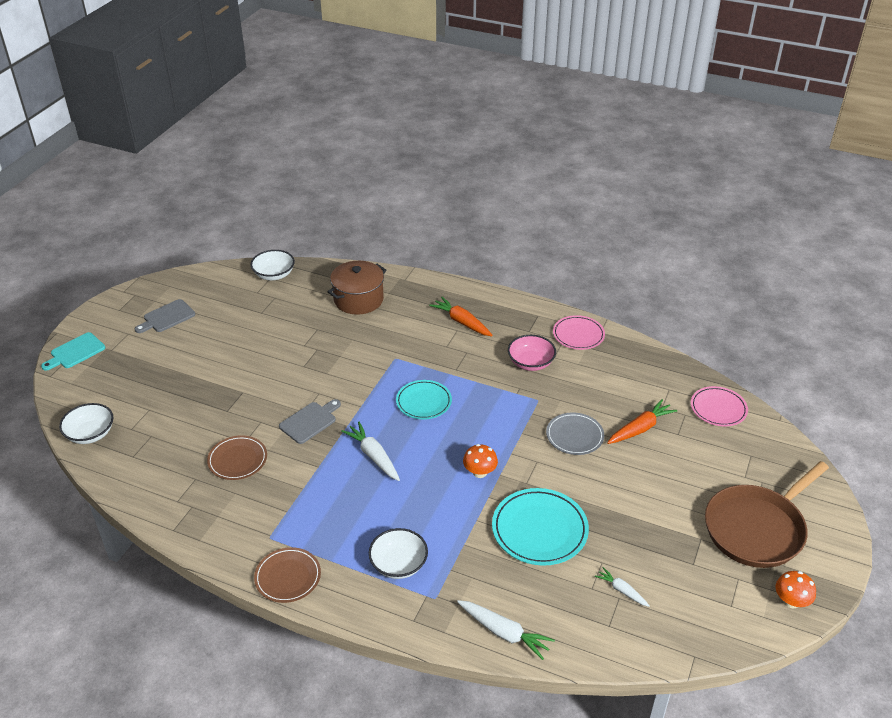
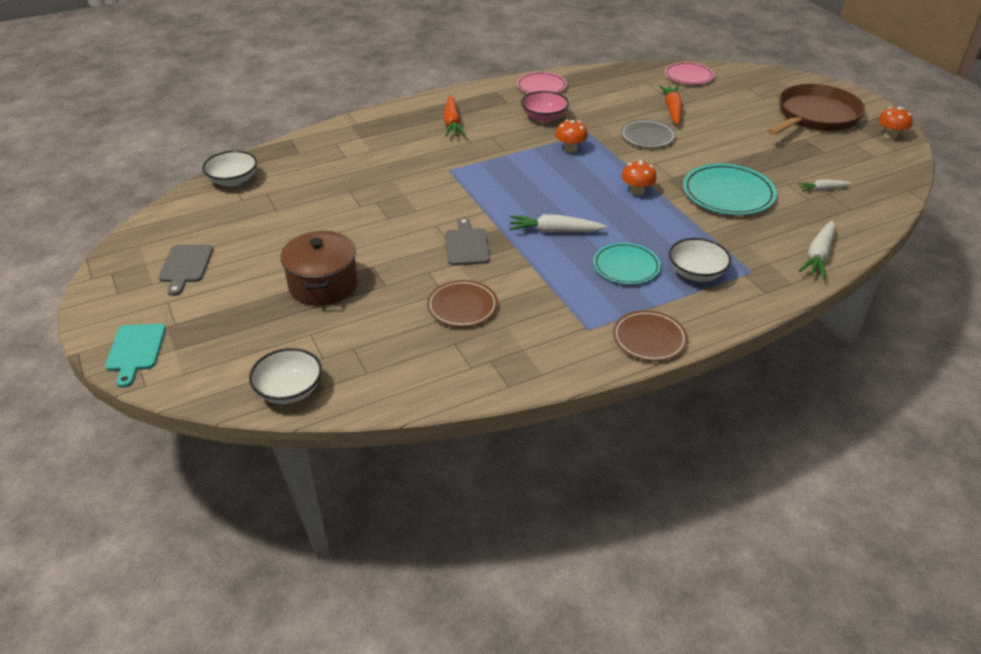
camera: 50 degrees left, 0 degrees up
(358, 299) = (345, 154): brown pot -> brown pot (323, 284)
(423, 402) = (522, 180): turquoise plate -> turquoise plate (626, 266)
(461, 322) = (452, 123): orange carrot -> orange carrot turned 90 degrees counterclockwise
(500, 402) = (570, 149): none -> orange mushroom
(504, 632) = (818, 255): white carrot -> white carrot turned 135 degrees clockwise
(757, 528) = (815, 116): brown pan -> brown pan turned 135 degrees counterclockwise

